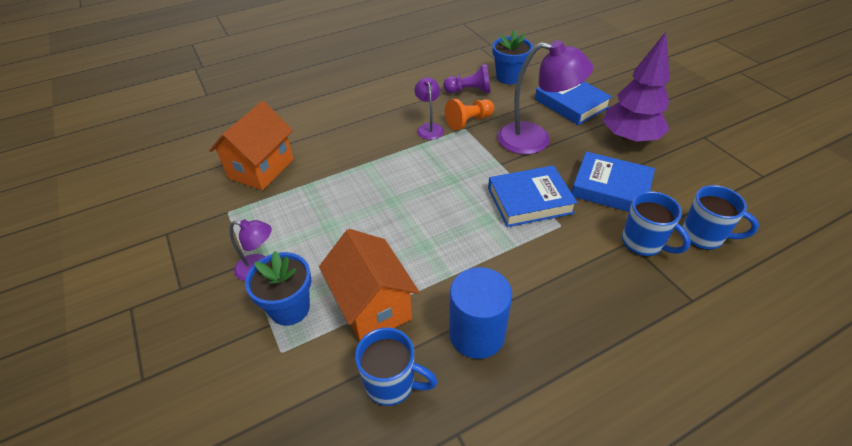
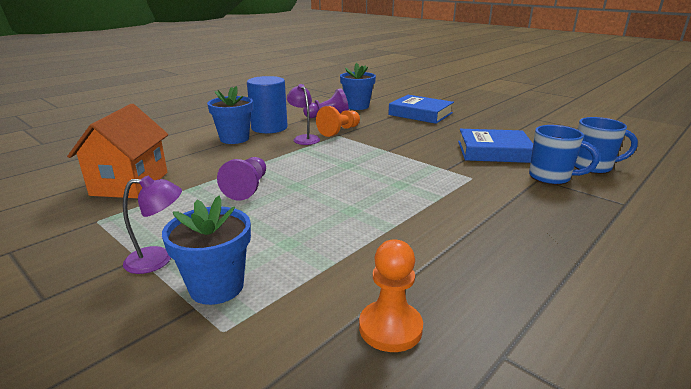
camera: 20 degrees left, 20 degrees down
(351, 195) = (247, 188): none -> purple pawn
(365, 116) = (234, 139): none -> blue flower pot
(372, 306) = (323, 265): orange house -> none
(392, 384) = (390, 328): blue mug -> orange pawn
(476, 334) = (455, 264): blue cylinder -> blue cylinder (269, 127)
(529, 200) = (431, 167): blue book -> none
(535, 139) = (406, 134): purple lamp -> none
(629, 139) = (483, 126): purple tree -> none

